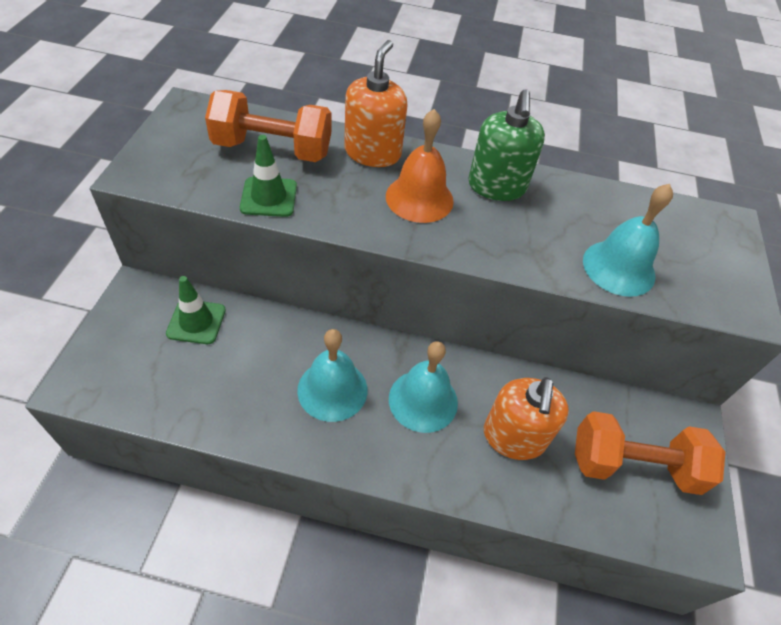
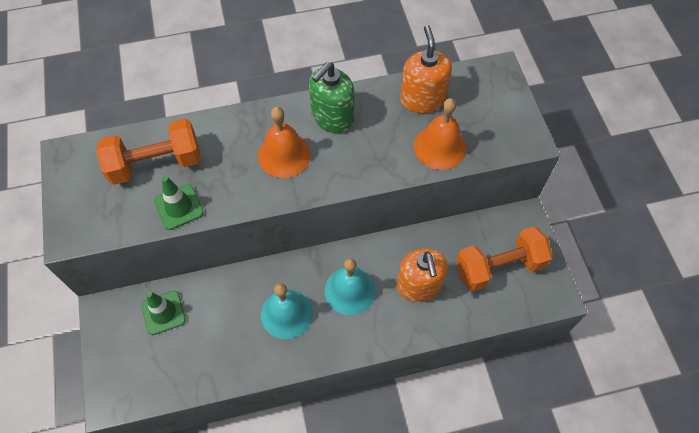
camera: 20 degrees left, 10 degrees up
(372, 153) = (230, 130): orange soap dispenser -> orange soap dispenser (422, 99)
(496, 186) = (332, 117): green soap dispenser -> green soap dispenser turned 60 degrees clockwise
(619, 268) = (440, 147): turquoise bell -> orange bell

